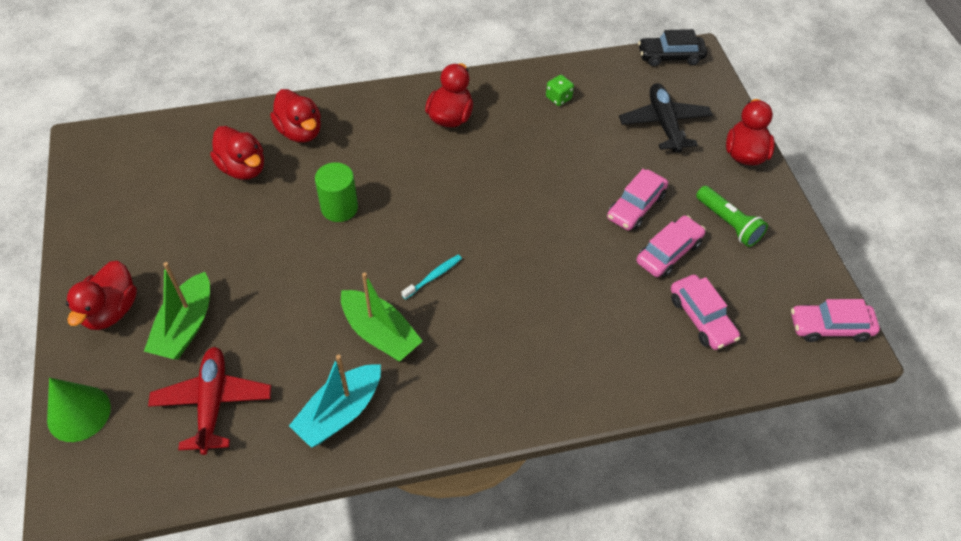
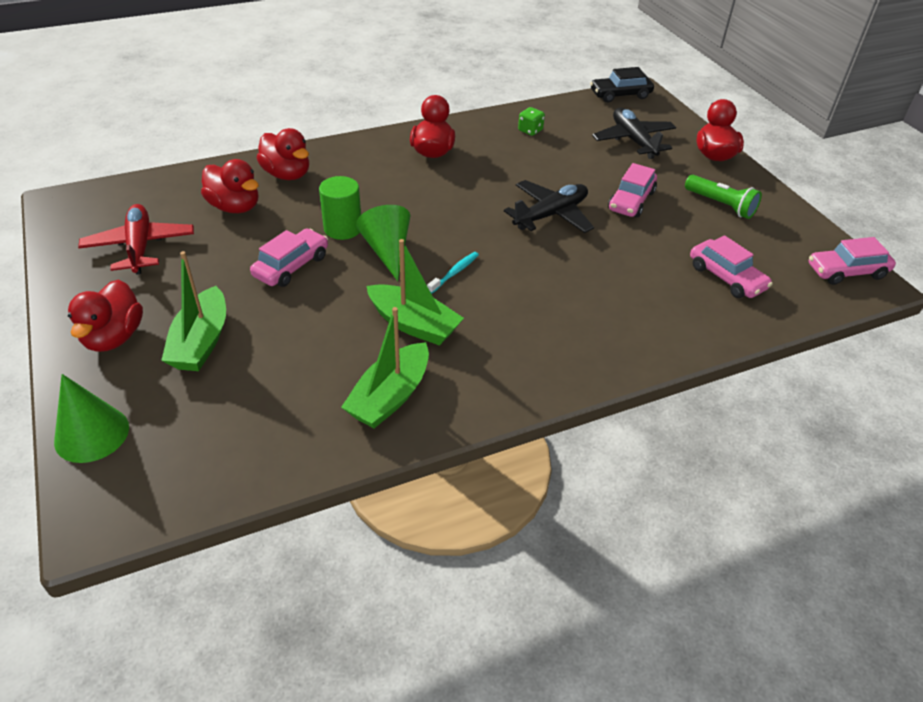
camera: 10 degrees left, 10 degrees down
(213, 403) = (246, 405): red plane -> red plane (140, 247)
(340, 412) = (390, 397): turquoise boat -> green boat
(376, 241) = (387, 251): none -> green cone
(548, 215) = (551, 215): none -> black plane
(668, 252) = (675, 231): pink car -> pink car (291, 266)

